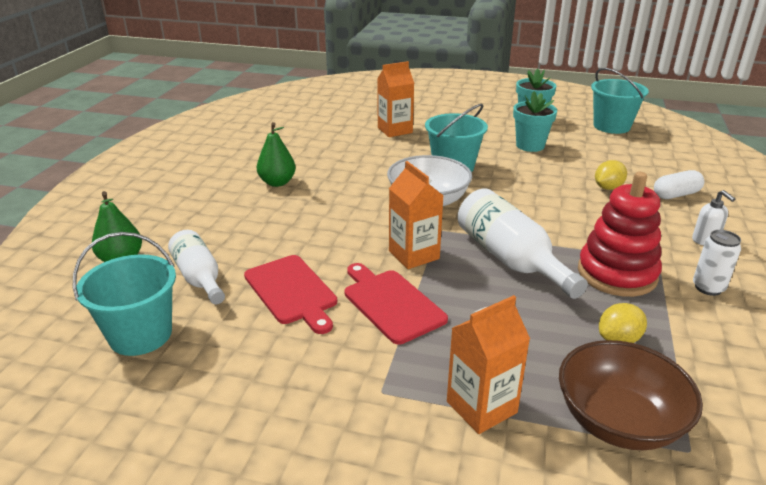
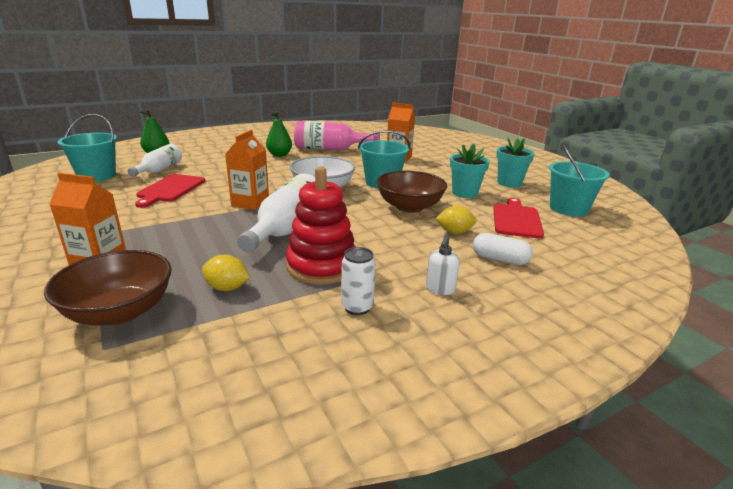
camera: 45 degrees right, 5 degrees down
(307, 149) = (330, 149): none -> pink bottle
(391, 303) = (187, 212): red cutting board -> red cutting board (516, 219)
(531, 181) = (409, 207): none -> brown bowl

